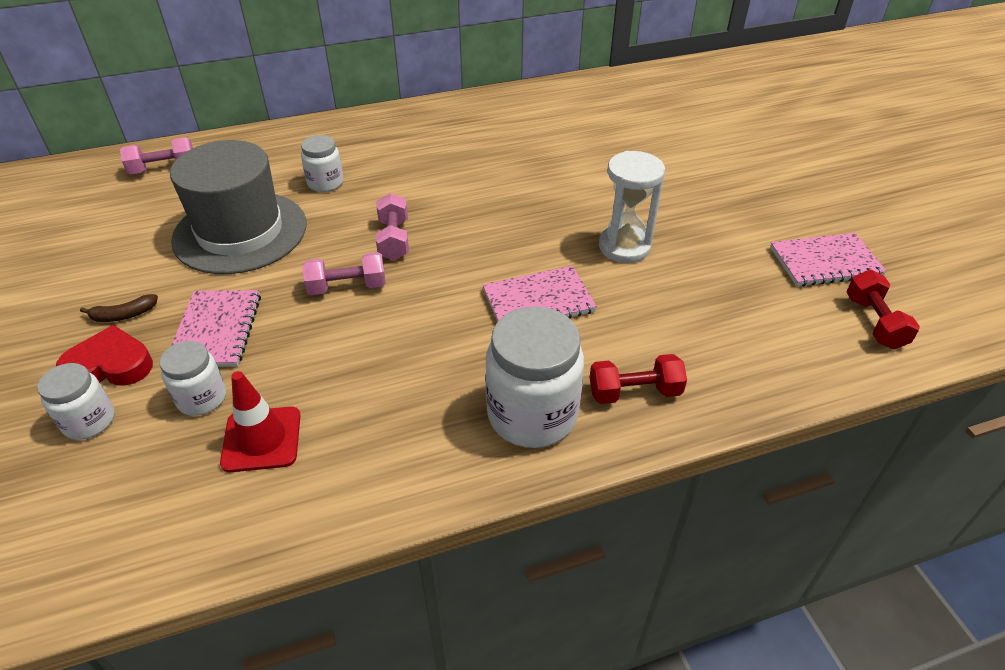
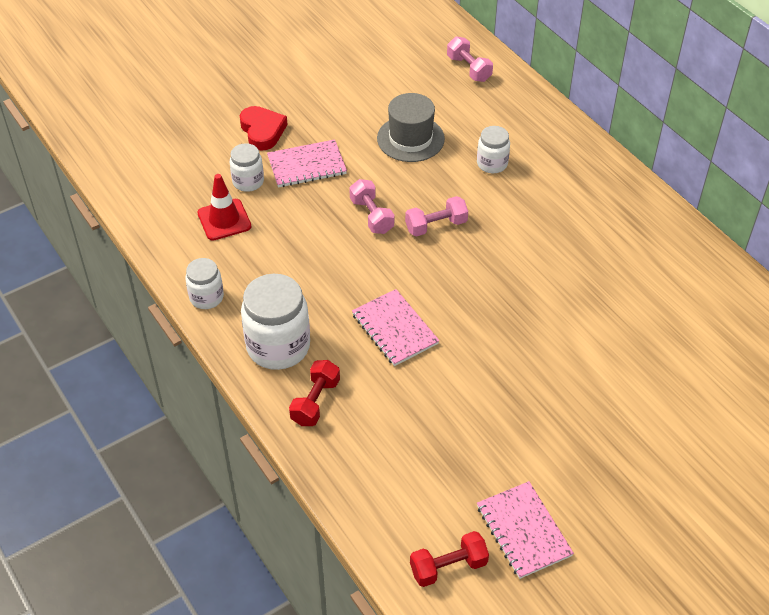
camera: 75 degrees right, 5 degrees up
(89, 421) = (218, 142): white jar -> white jar (206, 297)
(124, 315) = (306, 118): brown banana -> none
(240, 232) = (410, 139): grey hat -> grey hat, size x0.66
(624, 247) = (486, 375): white hourglass -> none
(634, 392) = (315, 402): red dumbbell -> red dumbbell turned 45 degrees clockwise

